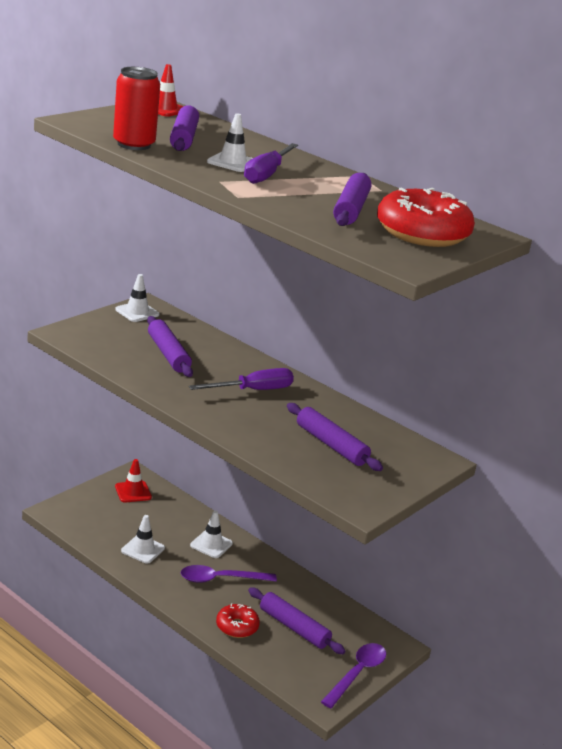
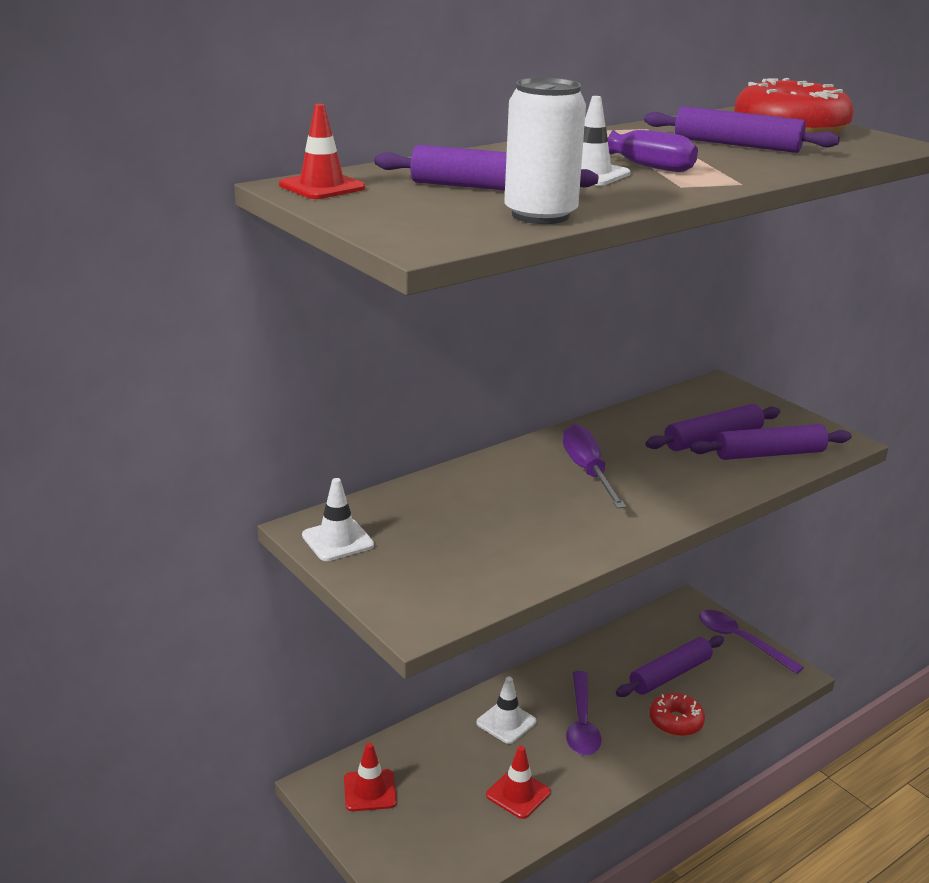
camera: 75 degrees left, 0 degrees up
(134, 144) = (540, 215): red can -> white can
(143, 549) = (518, 794): white traffic cone -> red traffic cone
(168, 354) = (487, 525): purple rolling pin -> purple rolling pin (769, 454)

